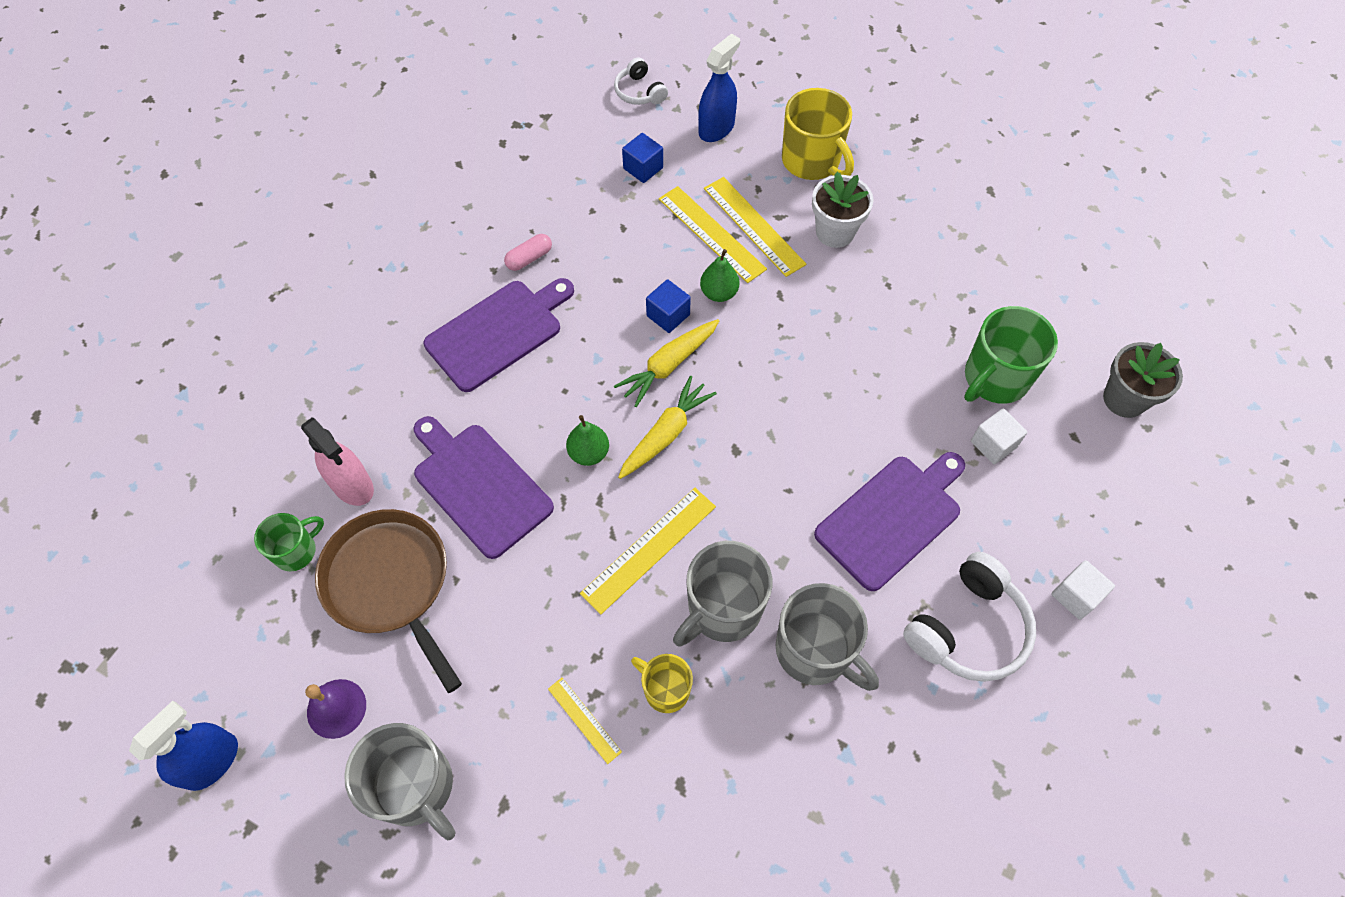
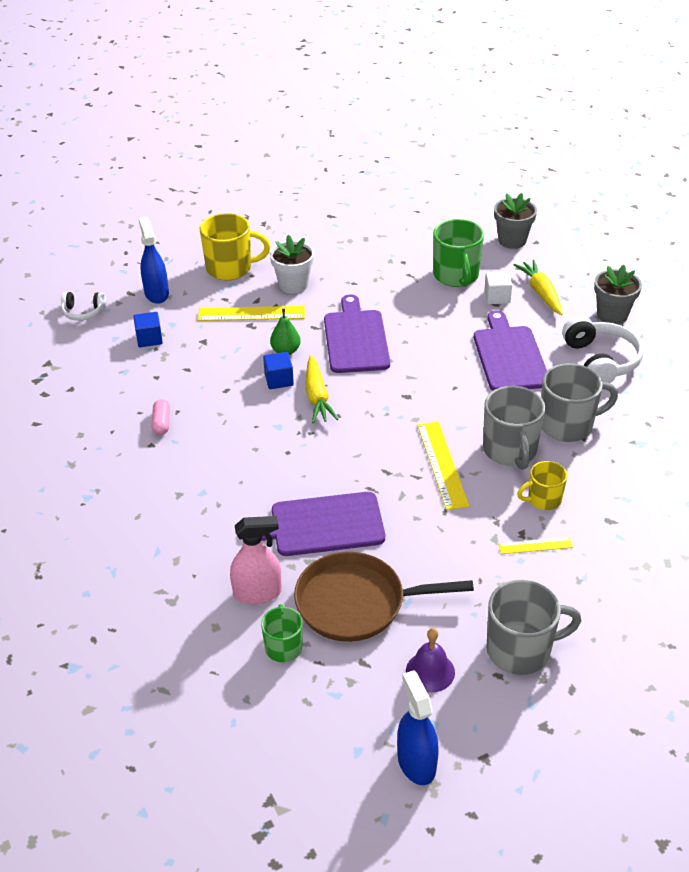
camera: 55 degrees left, 20 degrees down
(498, 332) = (207, 464): purple cutting board -> purple cutting board (355, 339)
(589, 453) = (347, 461): green pear -> none
(666, 433) = (366, 420): yellow carrot -> yellow carrot (541, 293)
(711, 234) = (237, 333): yellow ruler -> none
(1075, 596) = (612, 315): white cube -> grey flower pot

